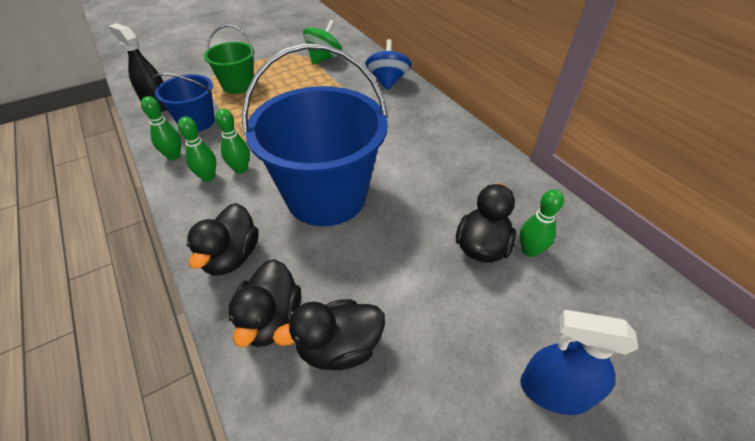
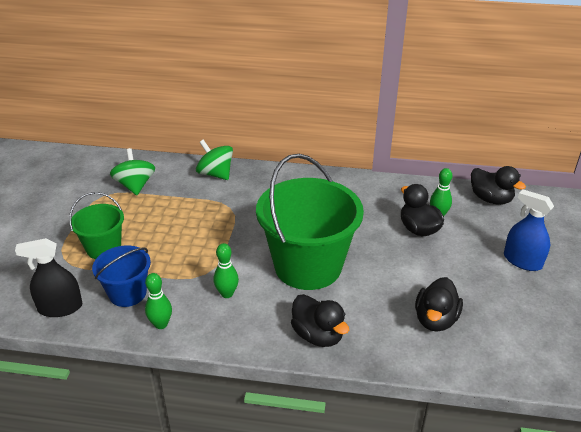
camera: 50 degrees left, 10 degrees down
(208, 177) = (215, 315): green bowling pin -> none
(271, 319) = (390, 339): black duck -> black duck (490, 199)
(326, 196) = (308, 266): blue bucket -> green bucket
(388, 81) = (215, 174): blue spinning top -> green spinning top
(554, 391) = (522, 261): blue spray bottle -> blue spray bottle turned 75 degrees clockwise

